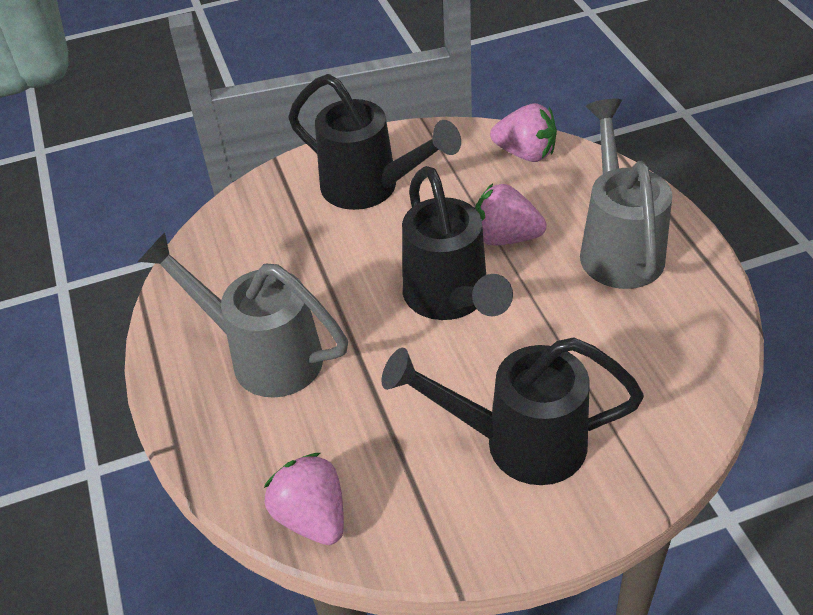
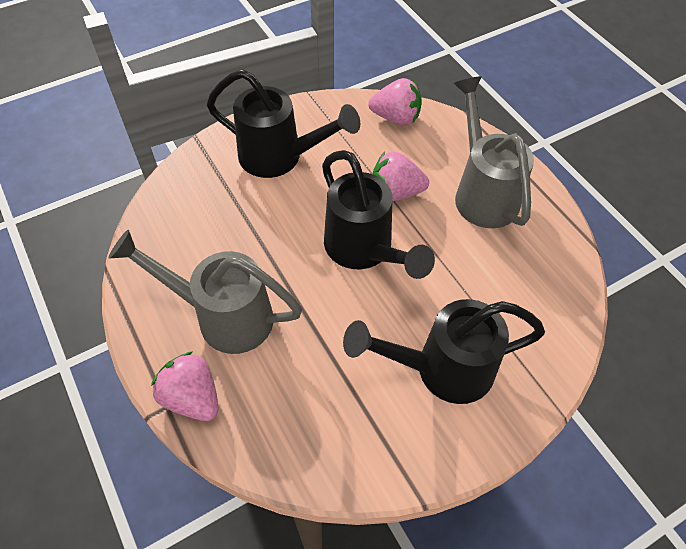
camera: 15 degrees left, 10 degrees up
(312, 517) = (294, 456): pink strawberry -> pink strawberry (192, 397)

